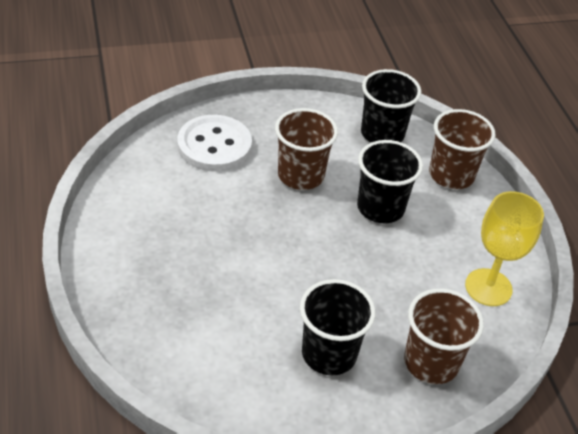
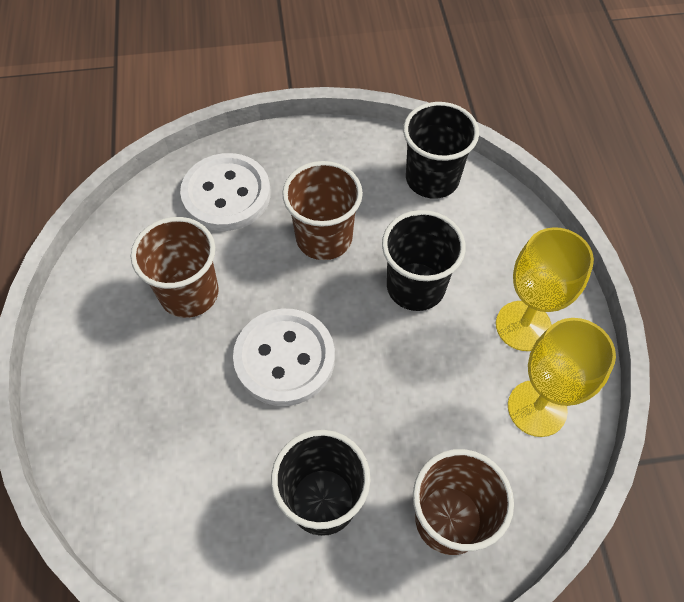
camera: 10 degrees right, 15 degrees up
(282, 259) = (284, 358): none -> white button
(451, 175) = (510, 240): brown cup -> brown cup (189, 293)
(469, 233) = (523, 326): none -> yellow goblet

